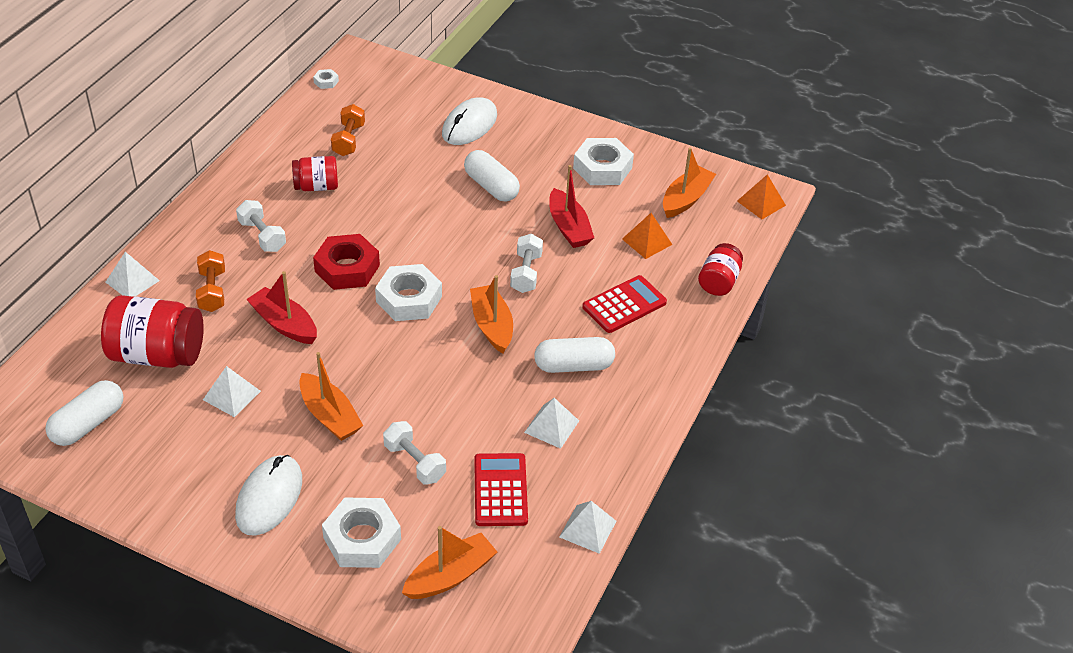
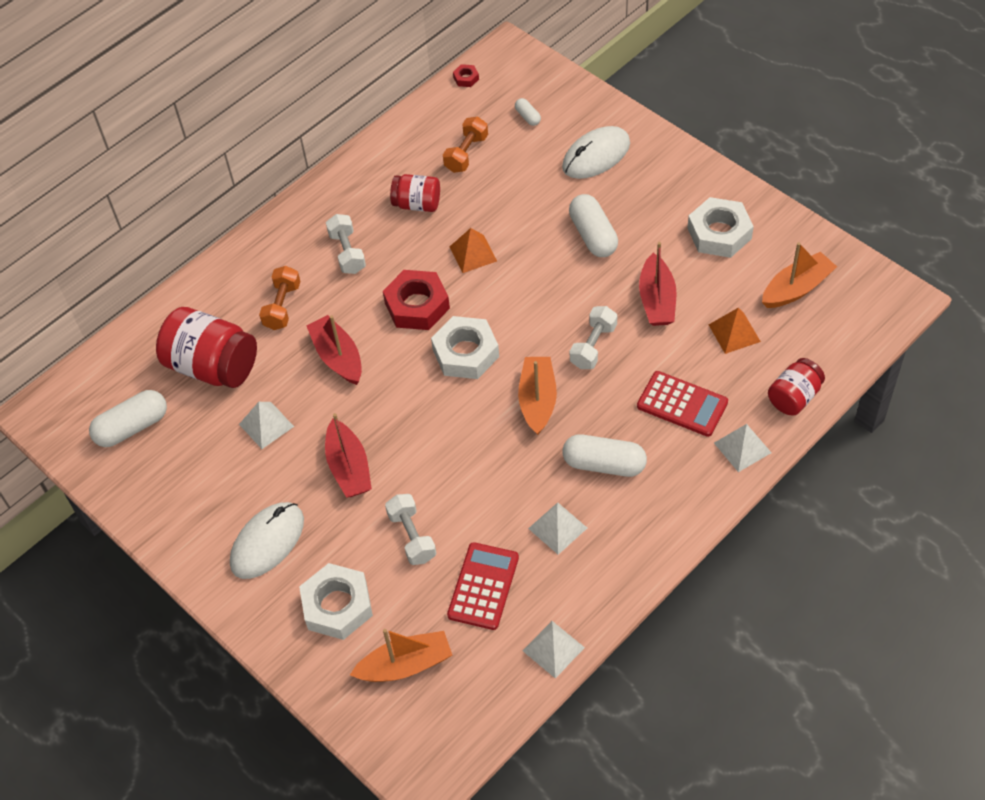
camera: 25 degrees right, 10 degrees up
(132, 281) = (213, 281): white pyramid -> white pyramid (742, 447)
(326, 82) = (466, 78): white nut -> red nut
(330, 416) = (349, 467): orange boat -> red boat
(395, 104) = (527, 117): none -> white capsule
(624, 305) = (682, 404): red calculator -> red calculator turned 45 degrees clockwise
(761, 203) = (879, 309): orange pyramid -> orange pyramid (473, 254)

